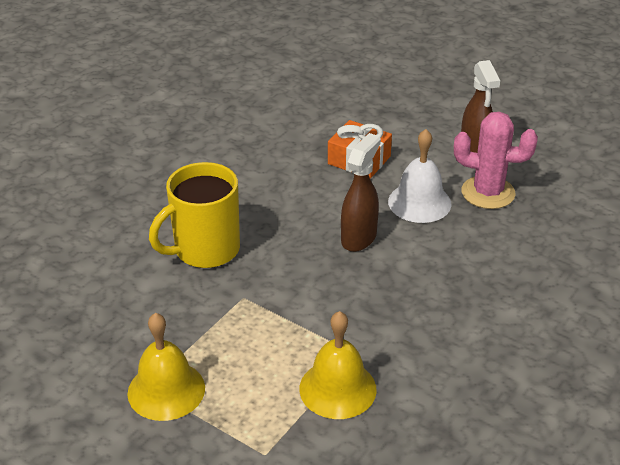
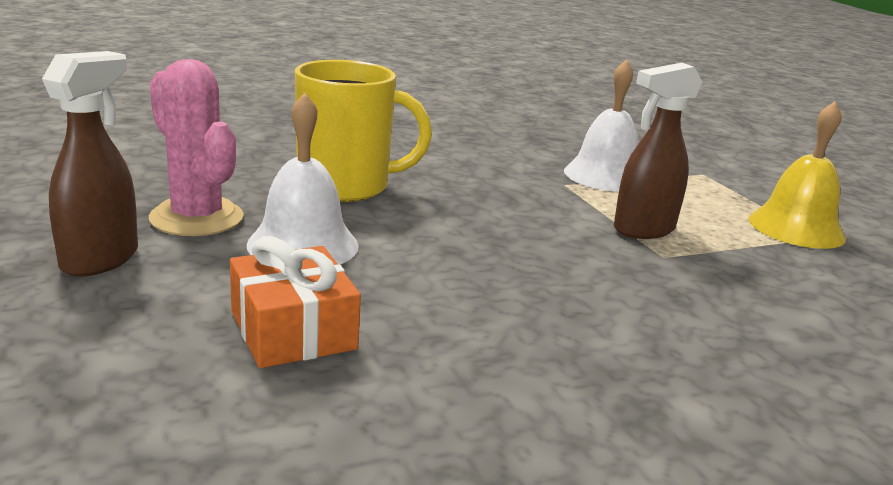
camera: 150 degrees left, 15 degrees down
(205, 250) = (696, 319): yellow mug -> yellow mug (346, 186)
(337, 388) = (605, 176): yellow bell -> white bell
(359, 238) = (445, 246): brown spray bottle -> brown spray bottle (643, 230)

